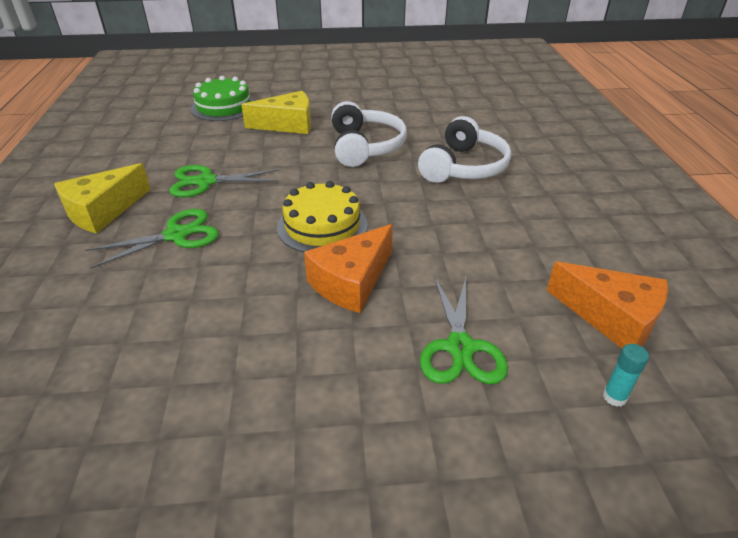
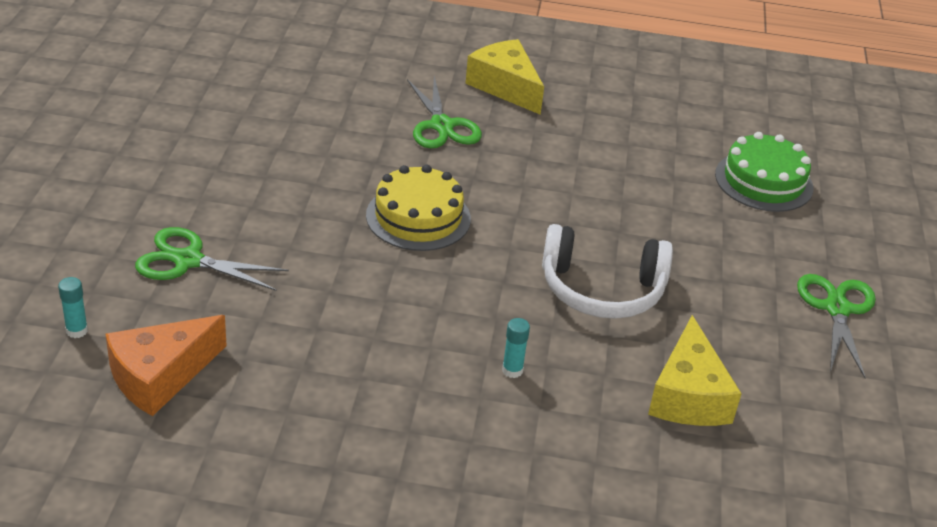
camera: 100 degrees right, 0 degrees up
(206, 182) = (544, 150): green scissors -> green scissors (837, 309)
(287, 124) = (691, 230): yellow cheese -> yellow cheese (688, 395)
(351, 282) = (313, 218): orange cheese -> none
(463, 167) = (512, 370): white headphones -> turquoise glue stick

